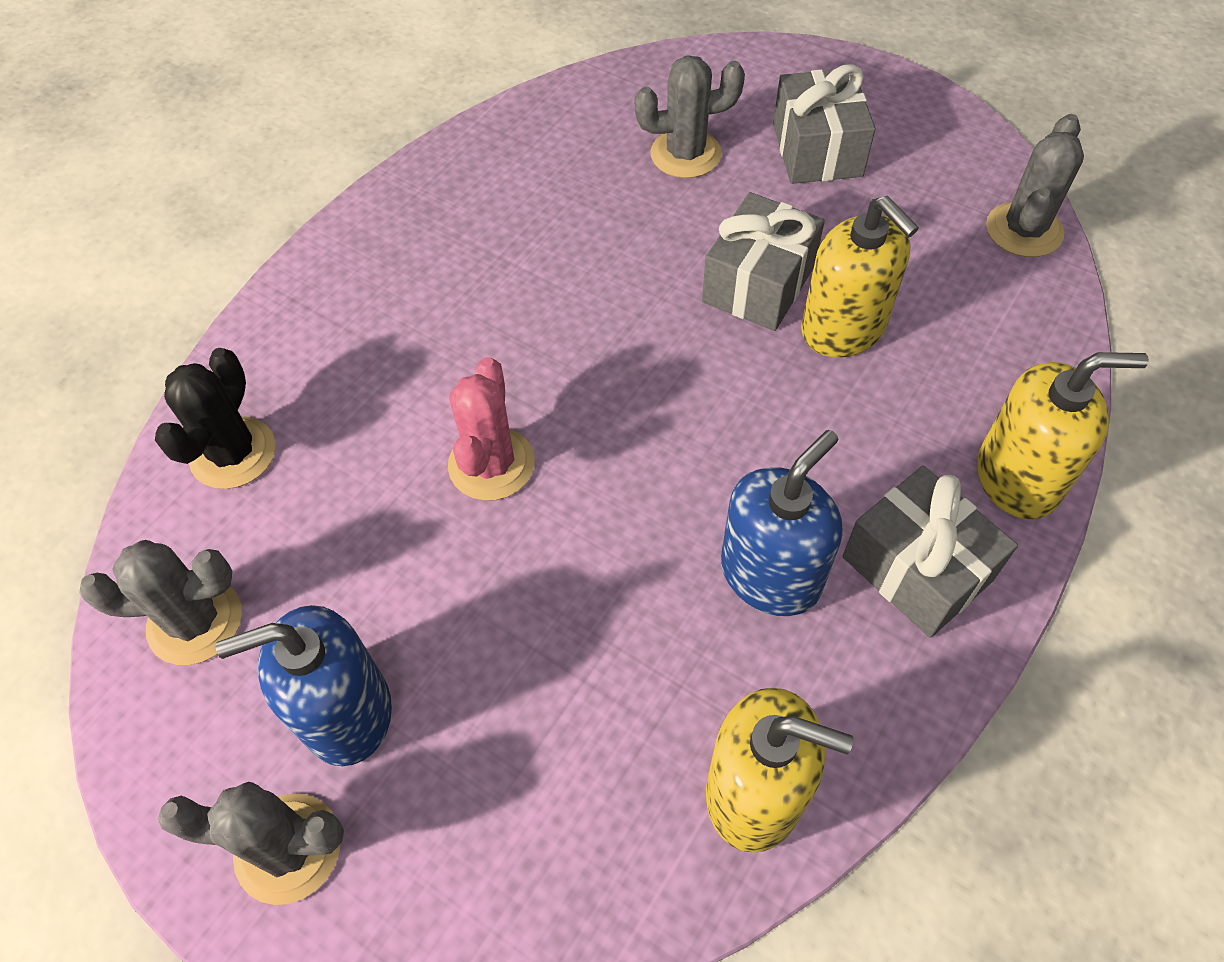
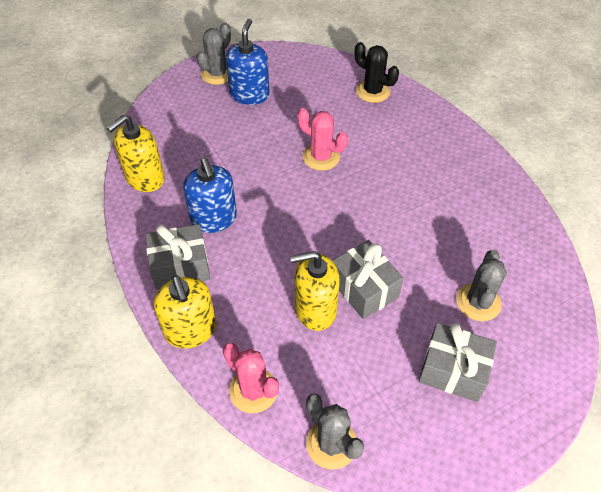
camera: 115 degrees right, 5 degrees down
(195, 621) = (307, 70): grey cactus -> none
(1017, 478) = (191, 330): yellow soap dispenser -> yellow soap dispenser turned 45 degrees counterclockwise
(1034, 344) = (253, 390): none -> pink cactus

